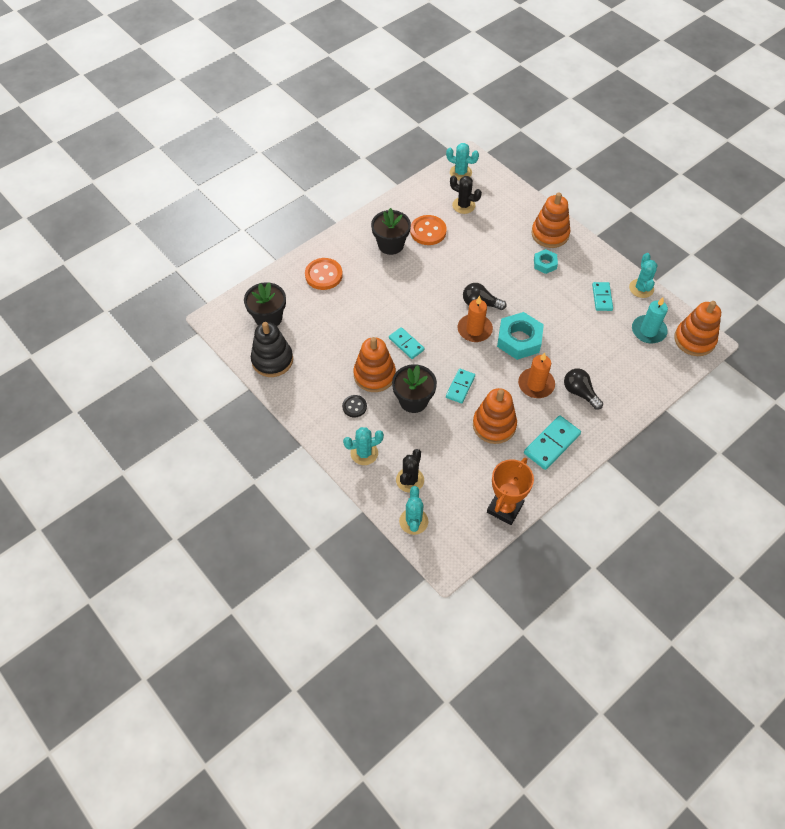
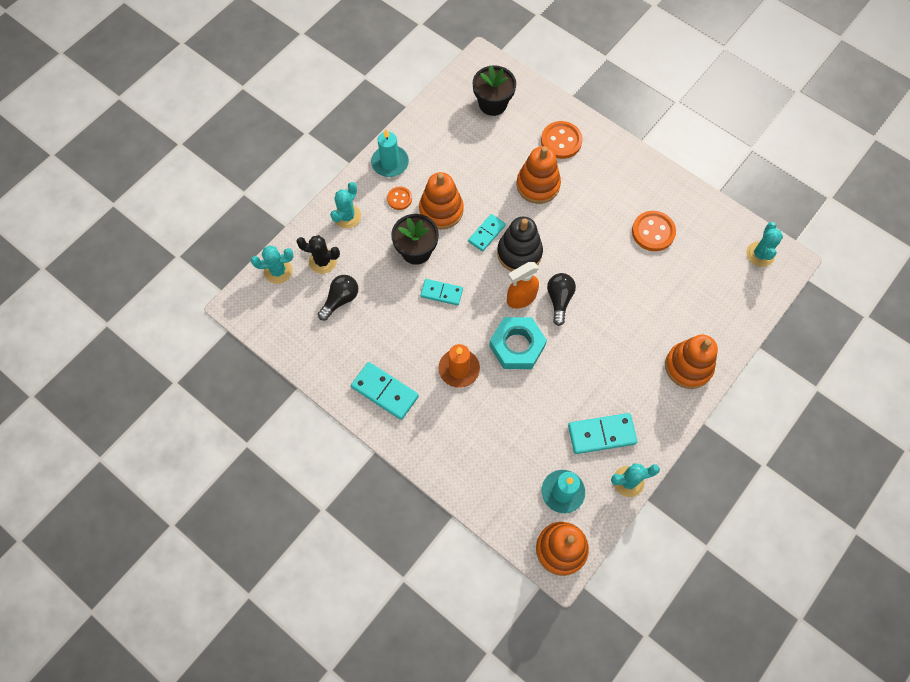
camera: 80 degrees right, 10 degrees up
(272, 360) = (441, 118): black stacking toy -> black stacking toy (519, 253)
(312, 409) = (390, 163): none -> turquoise candle
(354, 407) = (399, 199): black button -> orange button
(364, 453) = (347, 216): turquoise cactus -> turquoise cactus turned 60 degrees clockwise
(391, 245) = (621, 197): black flower pot -> none
(463, 205) = (706, 264): black cactus -> none
(474, 329) = (521, 298): orange candle -> orange spray bottle
(494, 425) = (399, 331): orange stacking toy -> orange stacking toy (538, 185)
(505, 508) = (302, 352): orange trophy -> none
(545, 264) = (638, 364): turquoise nut -> none
(580, 393) = (456, 417): black light bulb -> black light bulb (340, 300)
(602, 297) = (601, 434): turquoise domino -> turquoise domino, size x1.52

